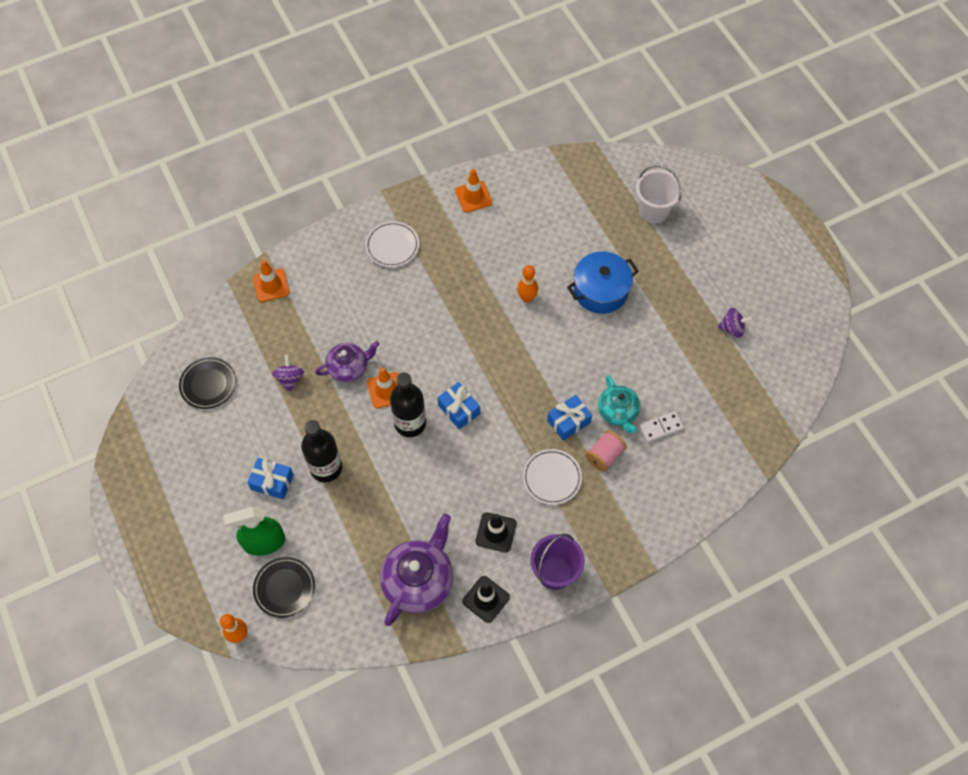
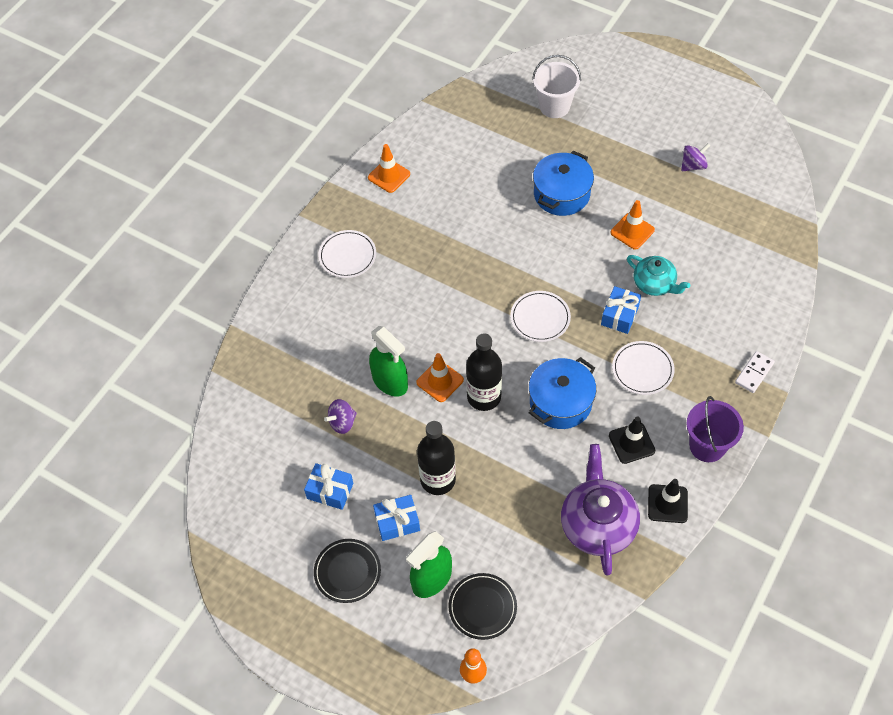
camera: 30 degrees left, 5 degrees down
(208, 384) = (267, 472): black plate -> black plate (347, 572)
(271, 285) = (259, 351): orange traffic cone -> orange traffic cone (632, 231)
(290, 379) = (342, 422): purple spinning top -> purple spinning top turned 90 degrees counterclockwise
(349, 368) = (390, 381): purple teapot -> green spray bottle
(459, 409) = (518, 360): blue gift -> blue gift (330, 491)
(465, 464) = (560, 402): none -> blue pot
(503, 385) = (540, 318): none -> white plate
(527, 298) = (503, 234): orange bowling pin -> none
(604, 456) = (672, 325): pink spool -> none
(661, 427) = (699, 276): white domino -> white domino (754, 373)

